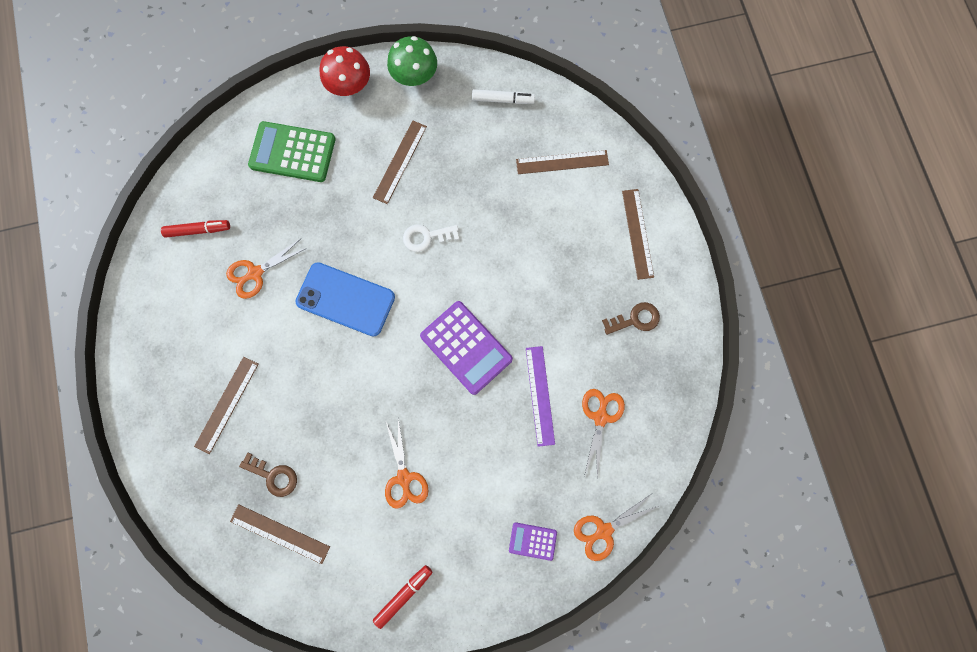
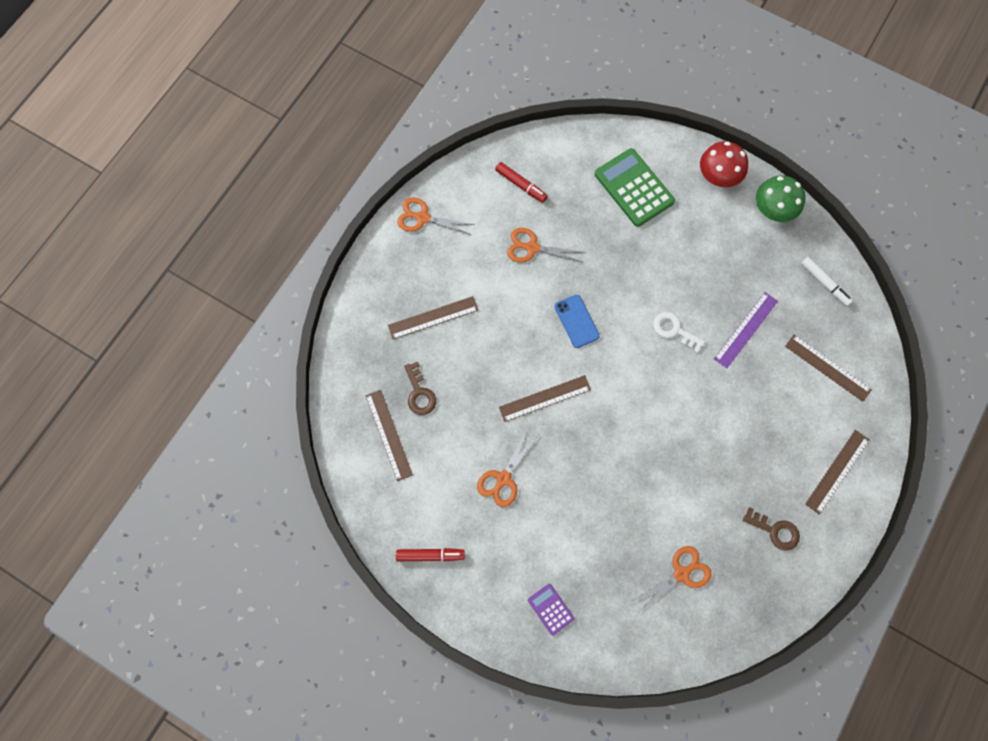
camera: 45 degrees right, 5 degrees down
(345, 299) = (576, 321): blue phone -> blue phone, size x0.60
(400, 162) = (704, 261): brown ruler -> brown ruler (545, 398)
(466, 347) = (630, 432): purple calculator -> none
(540, 395) = (651, 516): purple ruler -> purple ruler (746, 329)
(604, 530) = (608, 653): orange scissors -> orange scissors (423, 218)

